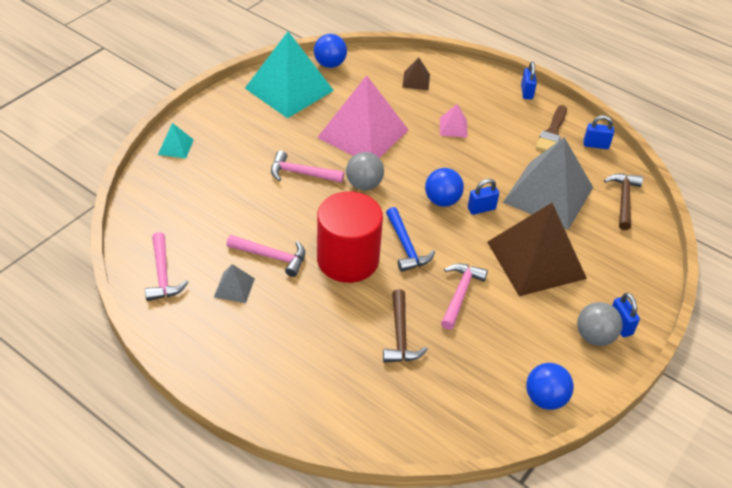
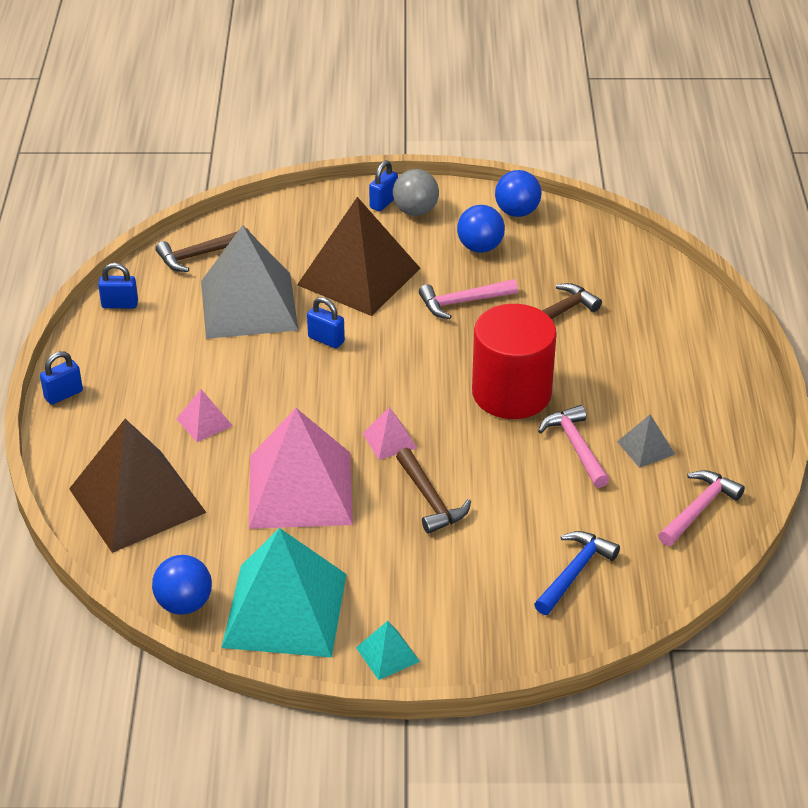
camera: 125 degrees left, 5 degrees down
(175, 147) = (518, 641): turquoise pyramid -> turquoise pyramid (388, 654)
(301, 173) = (430, 500): pink hammer -> brown hammer
(364, 184) = (389, 440): grey ball -> pink pyramid
(406, 247) = (445, 363): blue hammer -> blue hammer (575, 572)
(416, 80) = (137, 500): brown pyramid -> brown pyramid, size x2.36
(442, 200) = (346, 371): blue ball -> blue ball (480, 247)
(552, 132) = (129, 343): brown brush -> none
(595, 145) = (120, 304): blue padlock -> blue padlock turned 60 degrees counterclockwise

